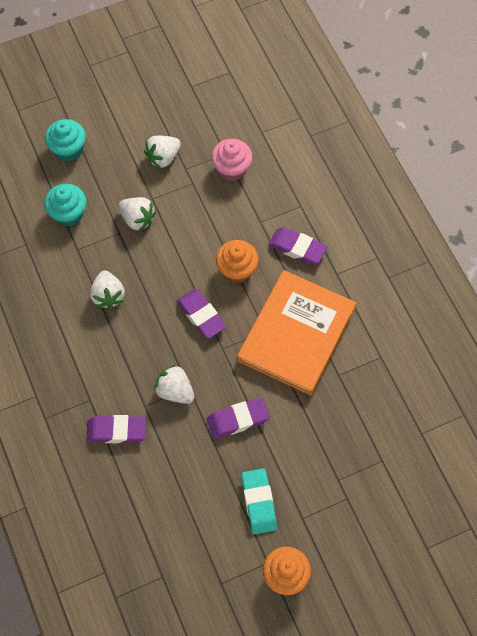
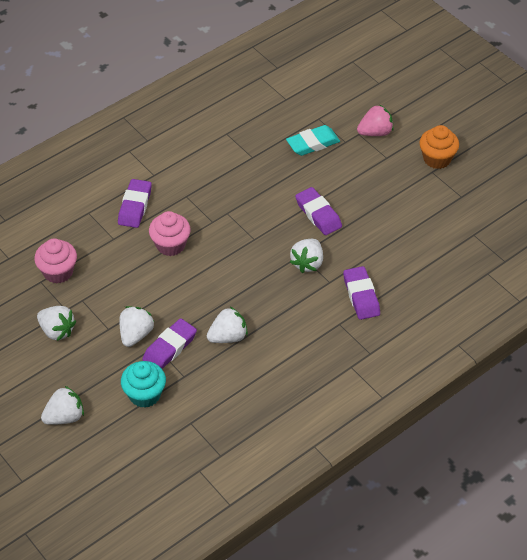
camera: 105 degrees left, 15 degrees down
(68, 149) = (65, 417): turquoise cupcake -> white strawberry
(201, 315) = (226, 261): purple eraser -> purple eraser (169, 348)
(237, 270) = (170, 245): orange cupcake -> pink cupcake
(258, 502) = (385, 186): turquoise eraser -> turquoise eraser (313, 144)
(296, 334) = (223, 191): orange book -> none
(344, 518) = (375, 132): none -> pink strawberry

